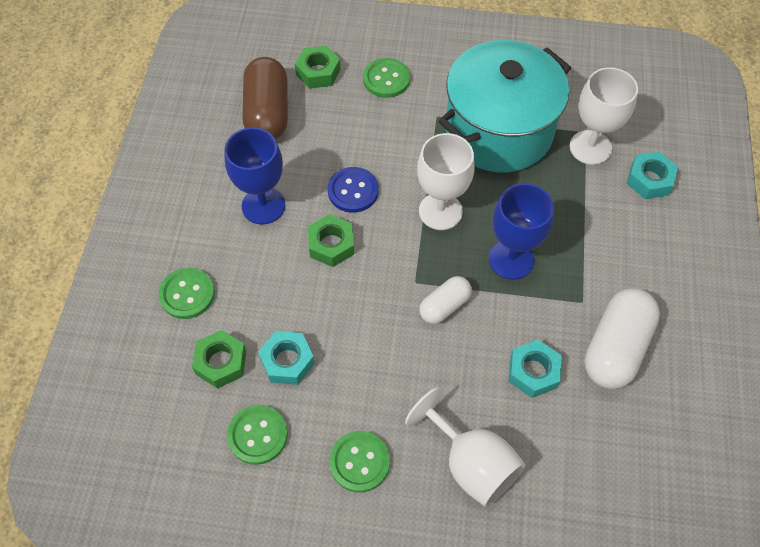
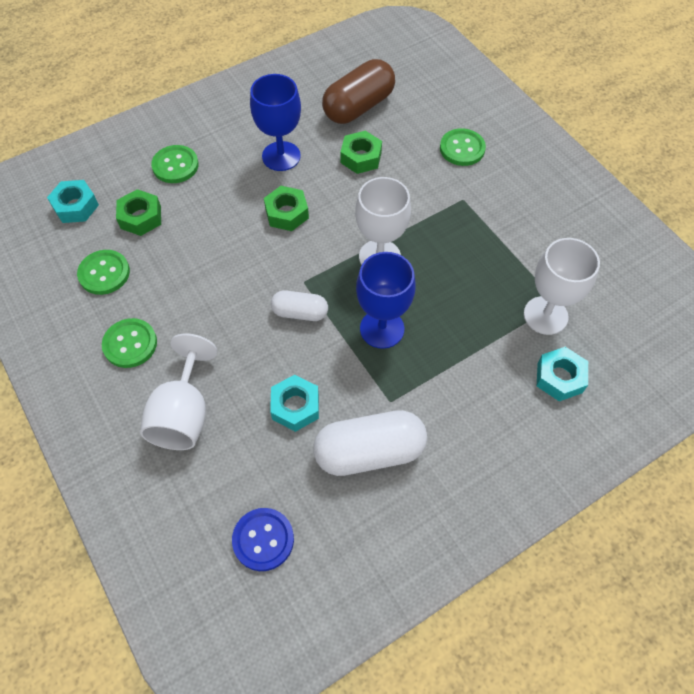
camera: 50 degrees right, 0 degrees up
(287, 361) = (172, 251): turquoise nut -> turquoise nut (76, 206)
(318, 72) = (423, 108): green nut -> green nut (361, 157)
(353, 191) = (343, 195): blue button -> blue button (263, 540)
(498, 131) = (493, 245): turquoise pot -> none

